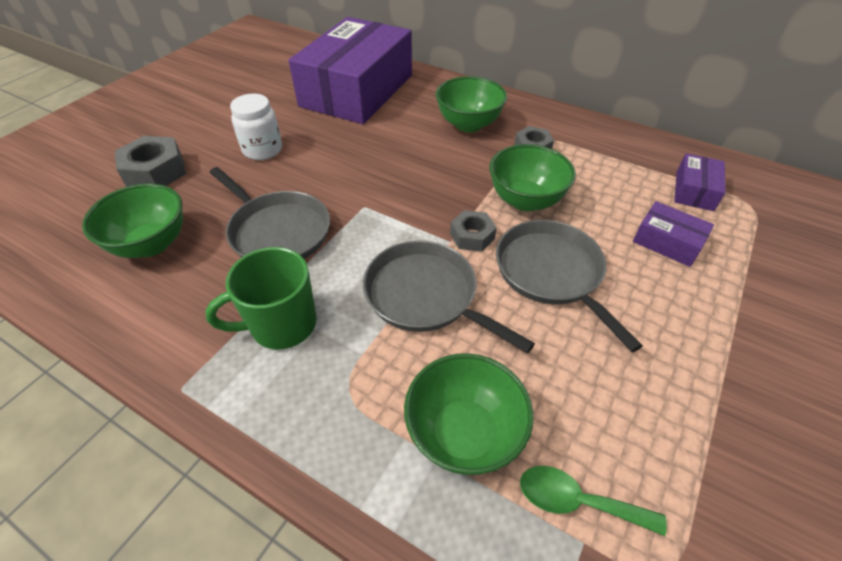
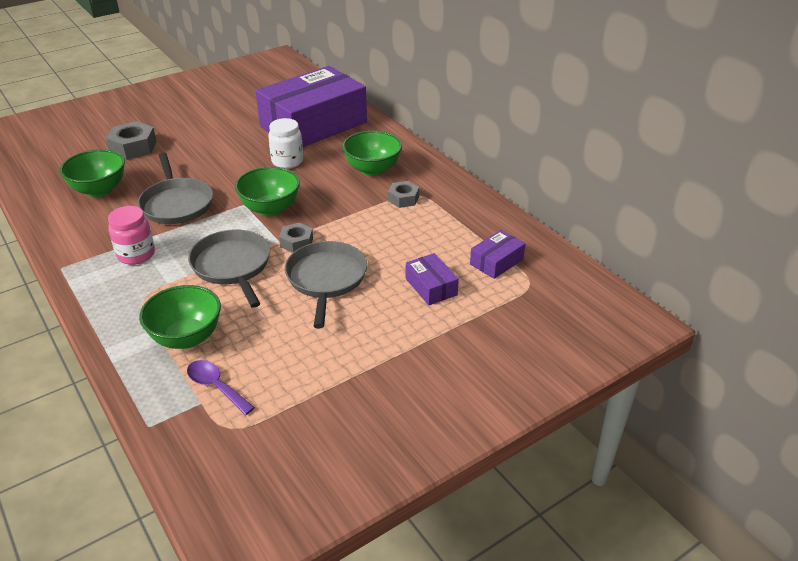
camera: 25 degrees right, 10 degrees down
(262, 150) = (210, 150): white jar -> white jar (287, 161)
(281, 325) = (136, 254): green mug -> pink jar
(525, 200) = (358, 231): green bowl -> green bowl (270, 209)
(577, 501) = (216, 386): green spoon -> purple spoon

